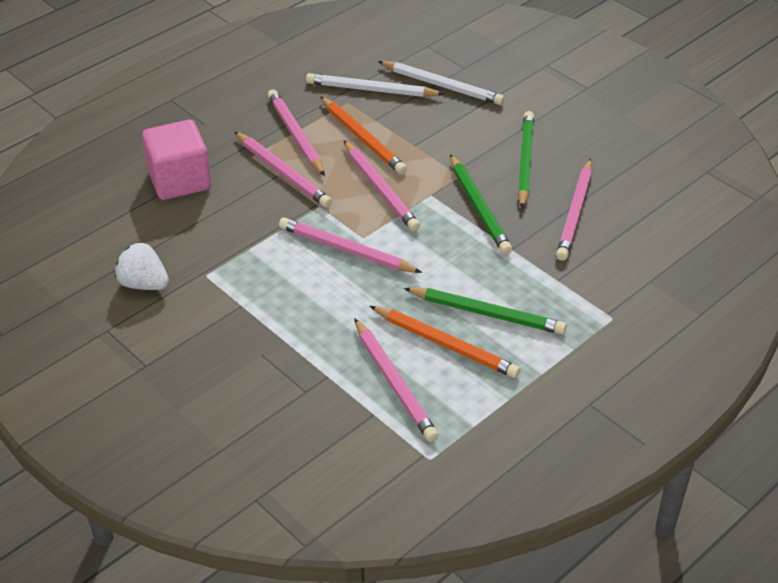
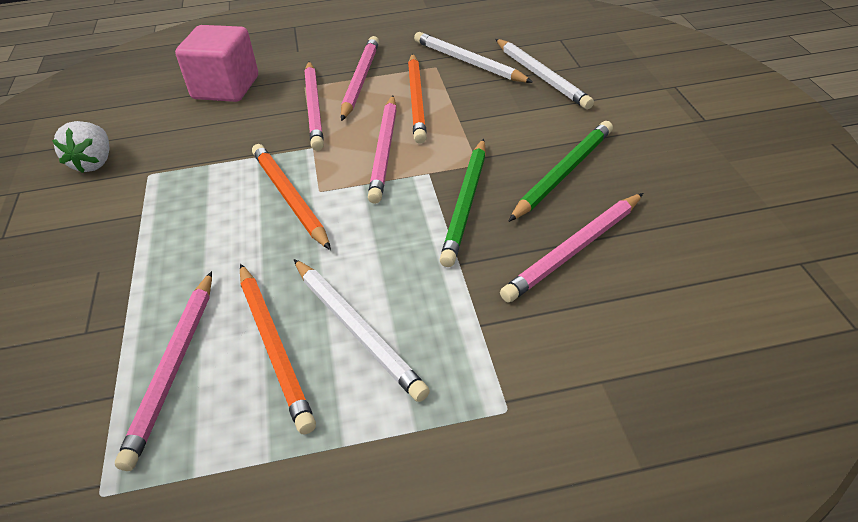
camera: 35 degrees right, 0 degrees up
(144, 284) = (94, 163): white strawberry -> white strawberry turned 150 degrees counterclockwise
(346, 250) = (289, 197): pink pencil -> orange pencil
(487, 313) = (357, 330): green pencil -> white pencil

